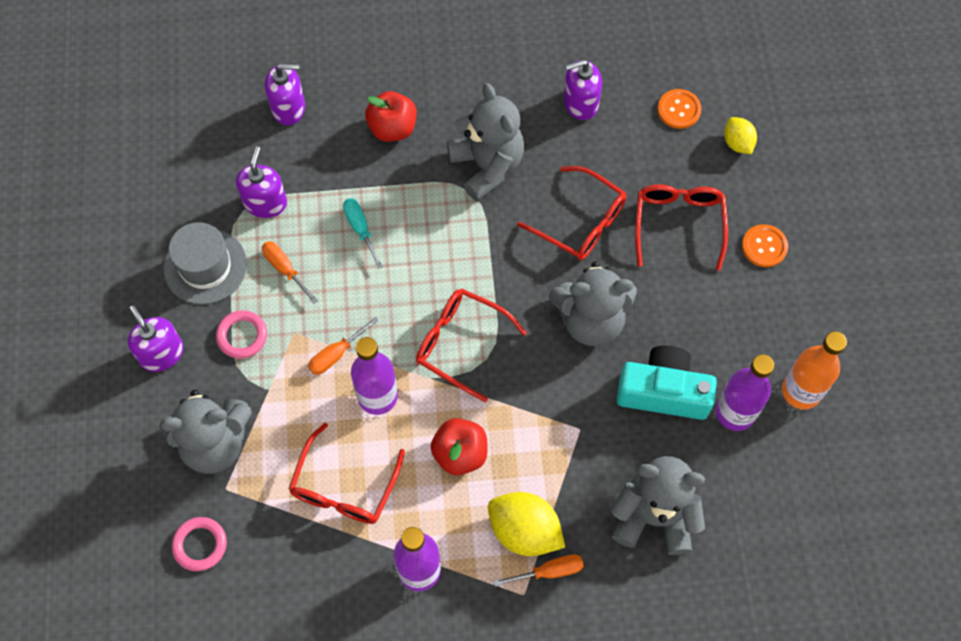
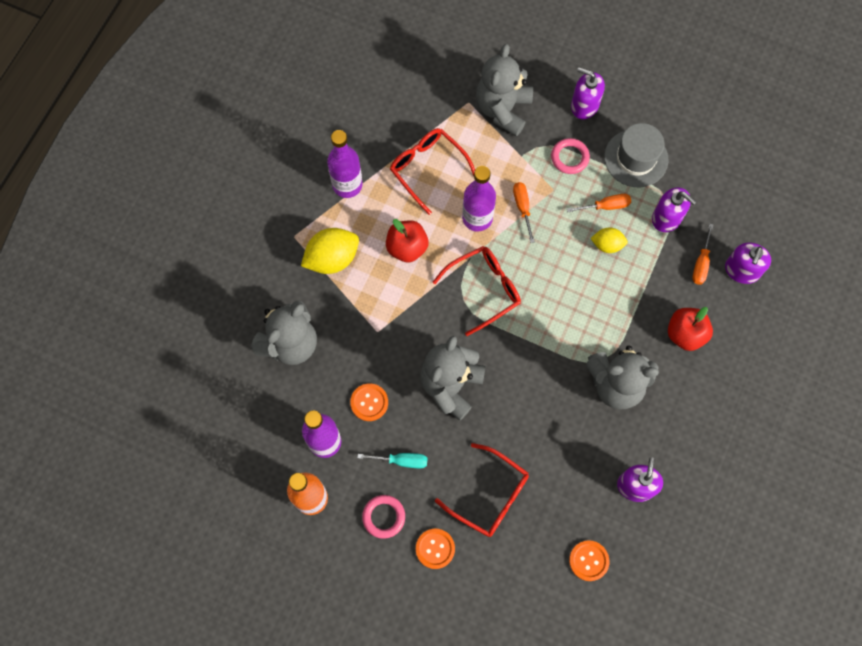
camera: 120 degrees right, 5 degrees up
(161, 353) = (584, 105): purple soap dispenser -> purple soap dispenser turned 150 degrees counterclockwise
(200, 545) = (441, 73): pink ring -> pink ring (384, 517)
(360, 229) = (610, 269): turquoise screwdriver -> turquoise screwdriver (401, 461)
(549, 571) = (298, 259): orange screwdriver -> orange screwdriver (701, 263)
(581, 222) = (531, 424): red glasses -> none
(663, 392) = (369, 402): turquoise camera -> orange button
(737, 143) = (533, 588): yellow lemon -> yellow lemon (607, 245)

